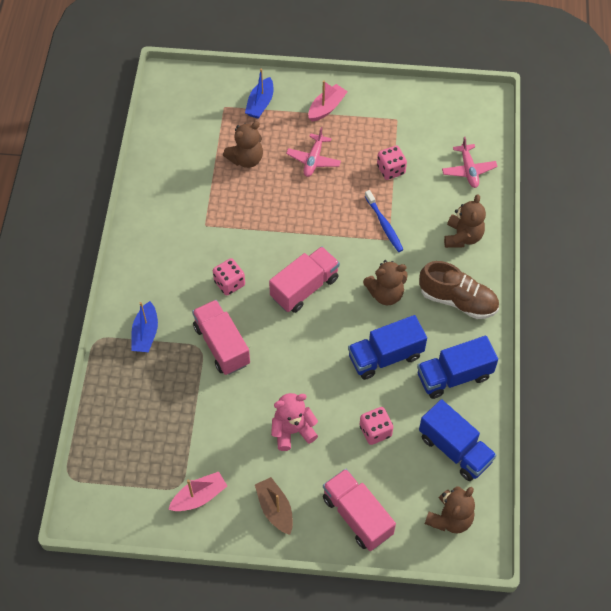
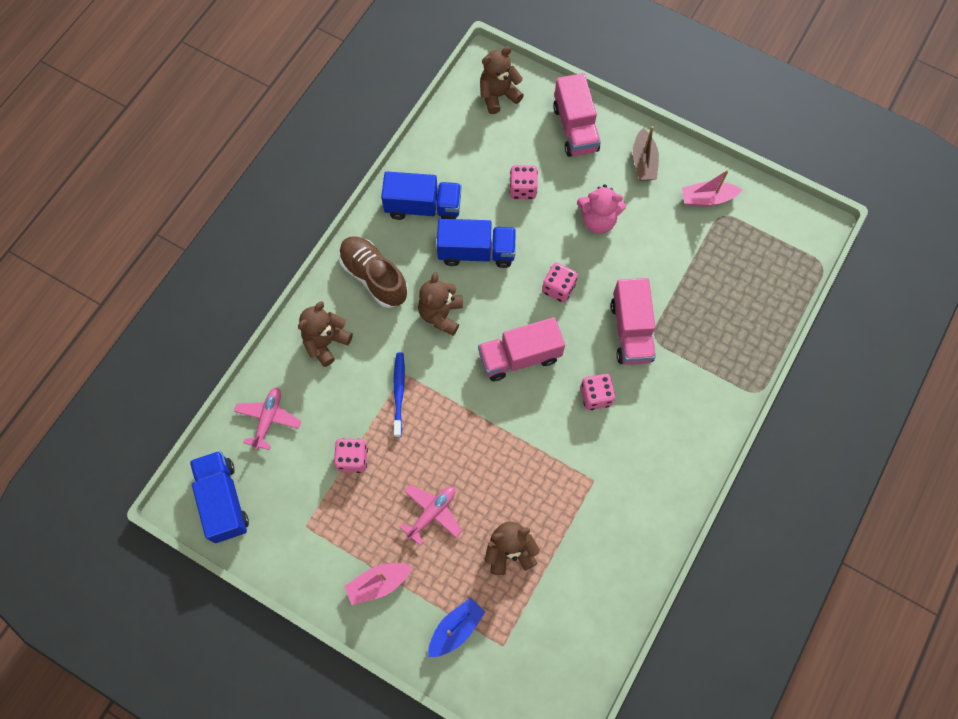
camera: 155 degrees left, 10 degrees up
(145, 333) = (704, 377): blue boat -> none
(299, 355) = (558, 288): none -> pink dice
(385, 294) = (441, 314): brown teddy bear -> brown teddy bear turned 90 degrees counterclockwise
(454, 449) = (461, 146): blue truck -> blue truck (223, 500)

